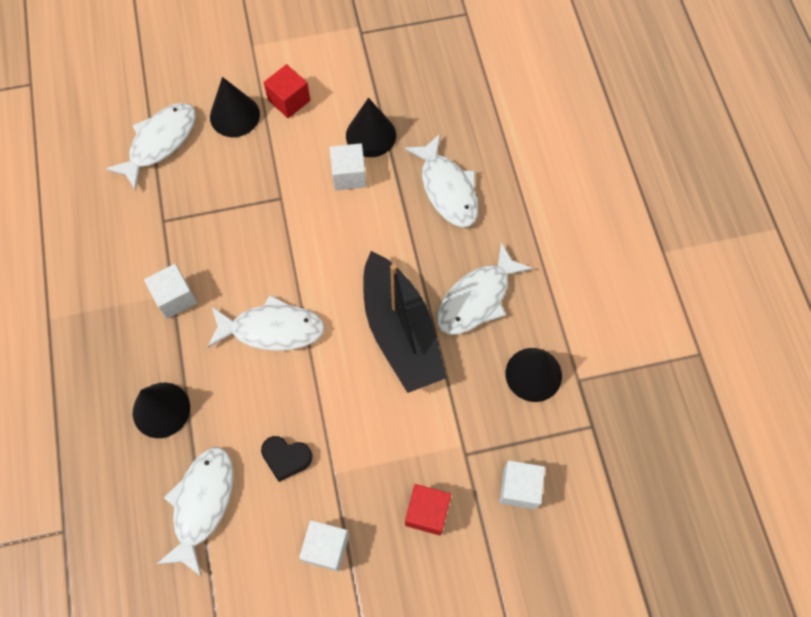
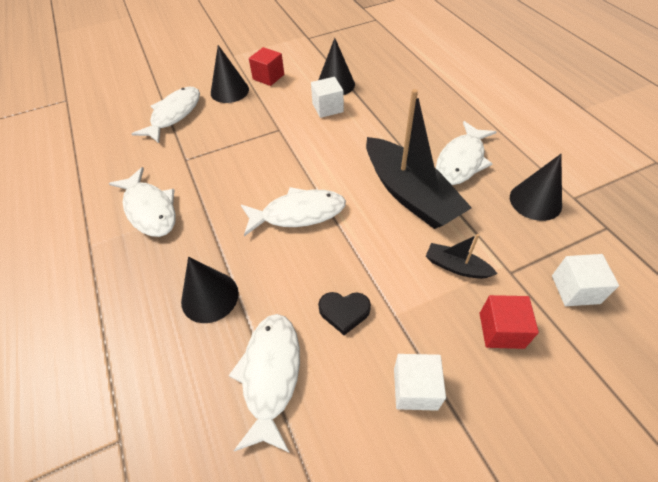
camera: 10 degrees left, 15 degrees down
(175, 297) = (206, 208): white cube -> none
(413, 434) = (456, 267): none -> black boat
(447, 189) = (405, 103): white fish -> white fish (150, 209)

